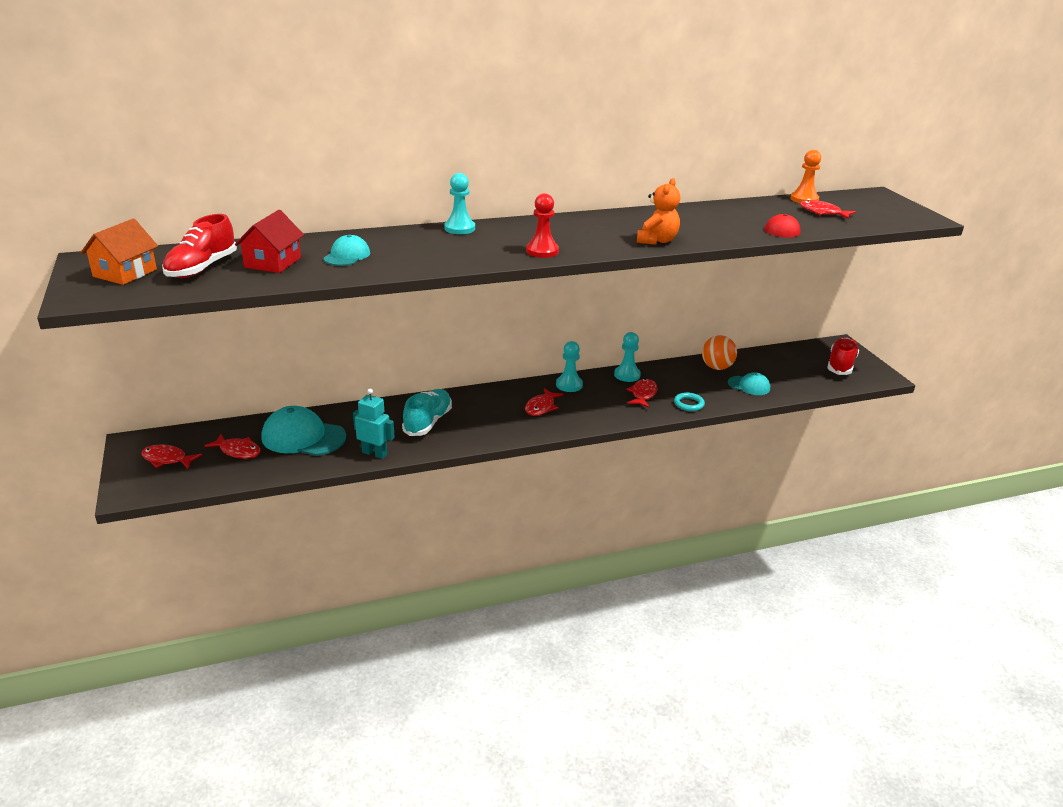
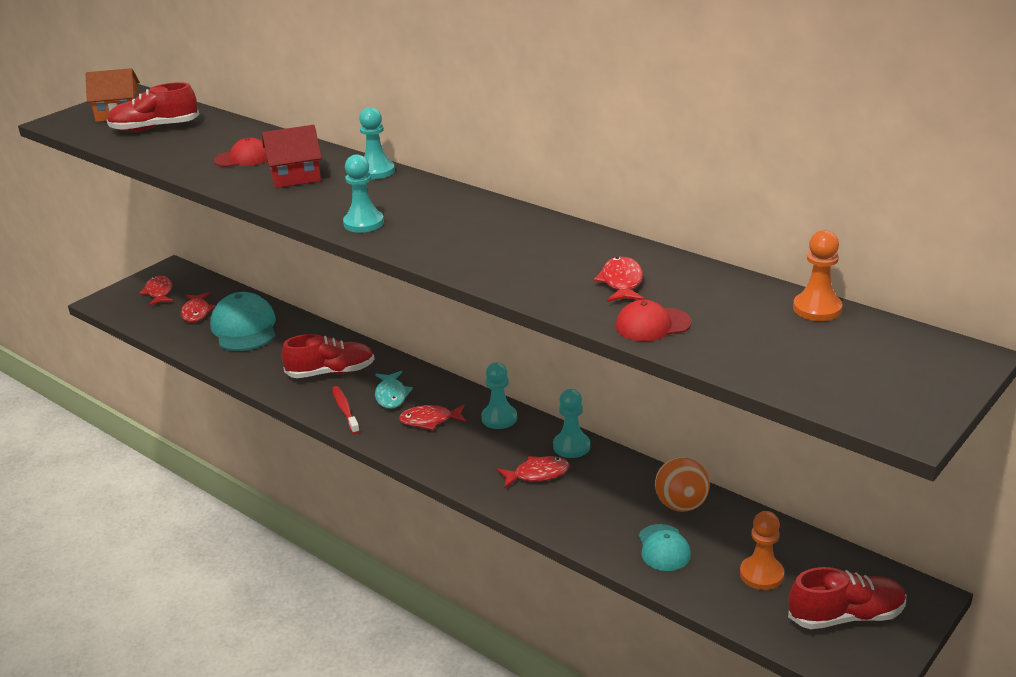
camera: 60 degrees right, 0 degrees up
(273, 262) = (194, 142): red house -> red house (295, 176)
(347, 256) = (243, 158): turquoise cap -> red cap
(374, 453) = (250, 371): turquoise robot -> none
(428, 422) = (331, 372): turquoise shoe -> red shoe
(486, 432) = (345, 410): none -> red toothbrush
(492, 410) = (391, 395): none -> turquoise fish
(542, 251) = (363, 223): red pawn -> turquoise pawn
(657, 241) = (482, 265): orange teddy bear -> none
(688, 404) = (554, 515): turquoise ring -> none
(793, 371) = (761, 574): none -> orange pawn
(822, 213) = (777, 335): red fish -> red fish (621, 283)

